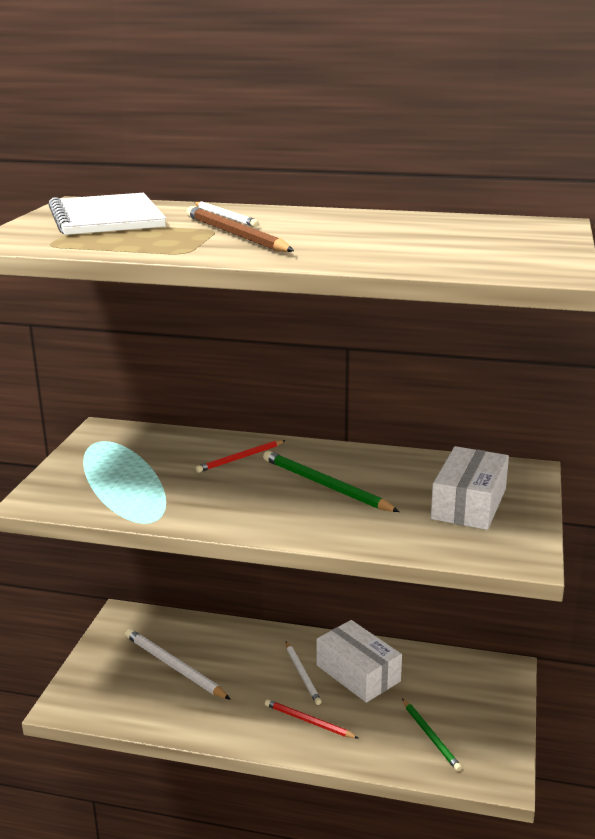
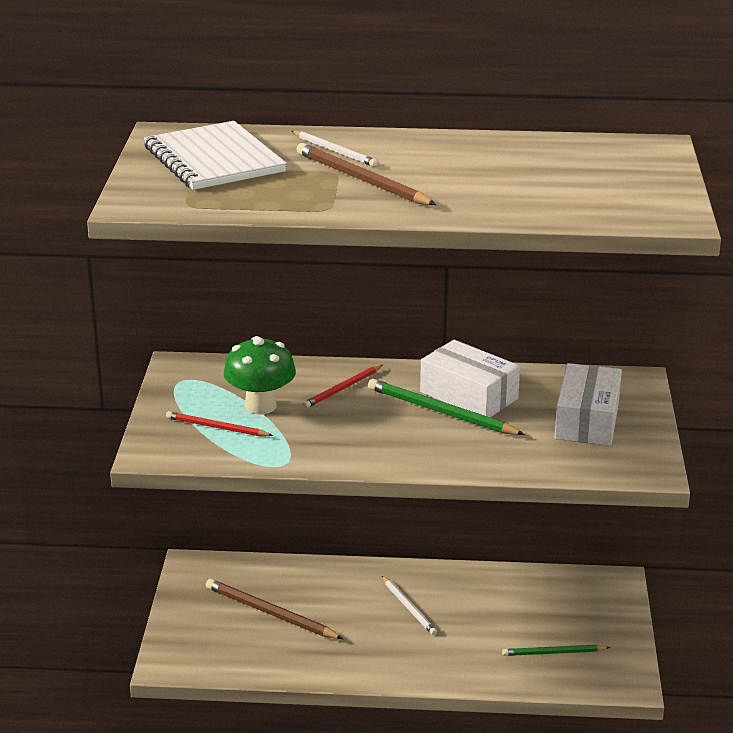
camera: 10 degrees left, 5 degrees up
(157, 467) = (260, 406): none -> green mushroom
(174, 666) = (270, 613): white pencil -> brown pencil
(308, 721) = (428, 652): red pencil -> red pencil (216, 427)
(358, 673) = (466, 600): white box -> white box (469, 395)
(430, 736) = (553, 653): green pencil -> green pencil turned 120 degrees clockwise

